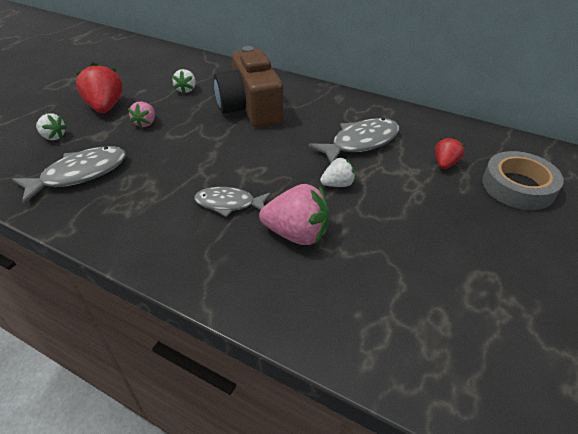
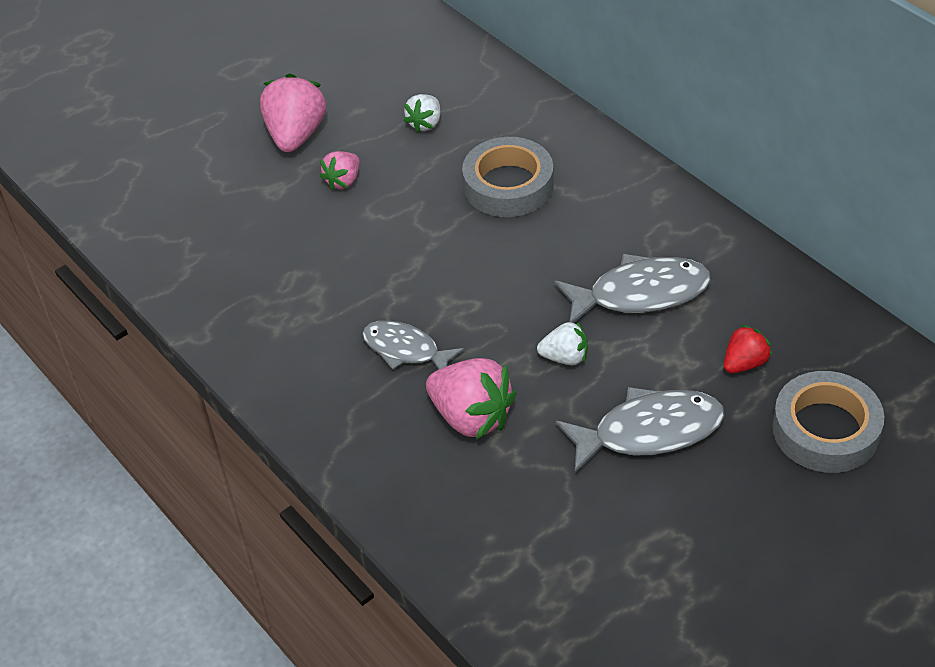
camera: 25 degrees right, 5 degrees up
(53, 137) = (213, 177): white strawberry -> none
(79, 174) = (233, 254): grey fish -> grey fish (649, 432)
(105, 107) = (296, 135): red strawberry -> pink strawberry
(250, 108) = (508, 185): brown camera -> grey tape

